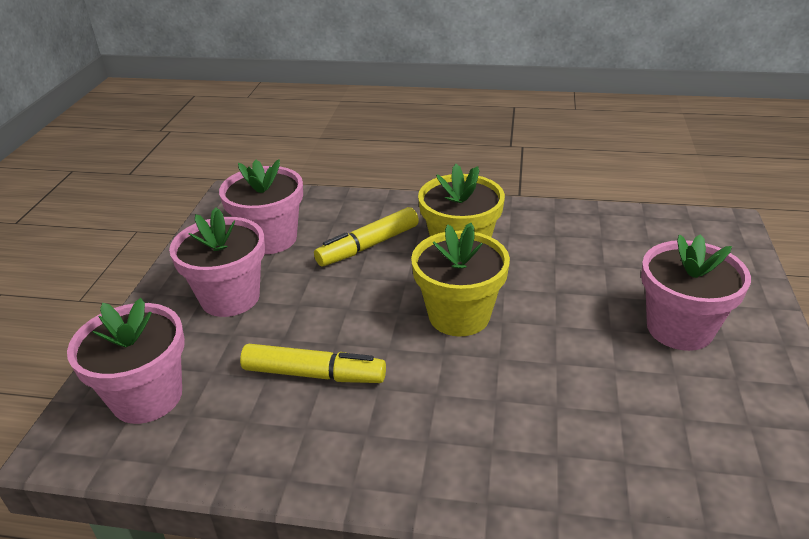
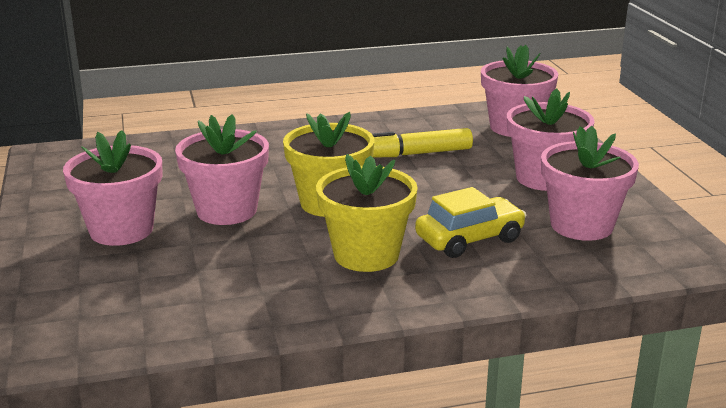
camera: 155 degrees right, 10 degrees down
(368, 246) = (469, 239): yellow marker -> yellow car
(567, 330) = (227, 210): none -> pink flower pot

